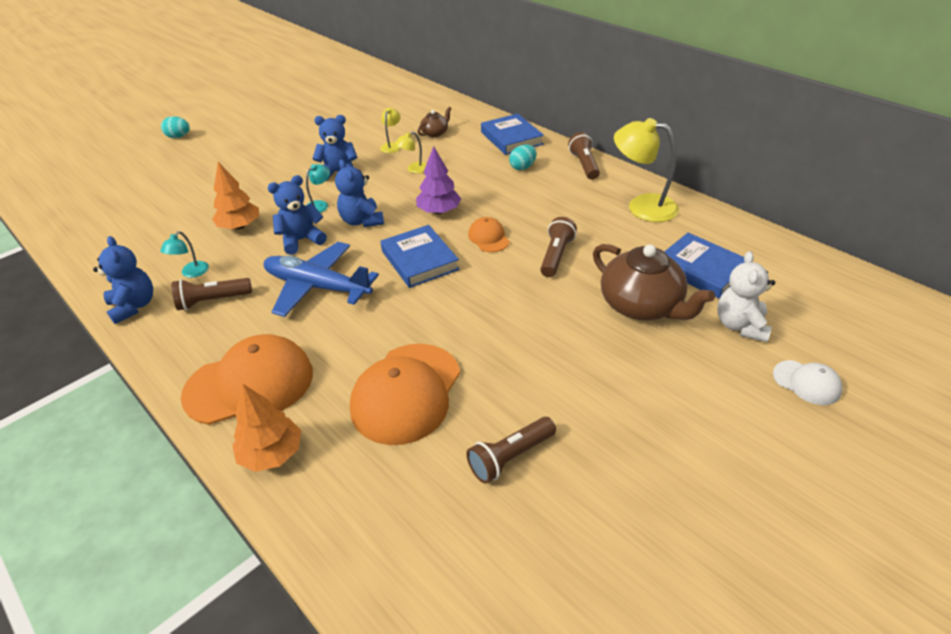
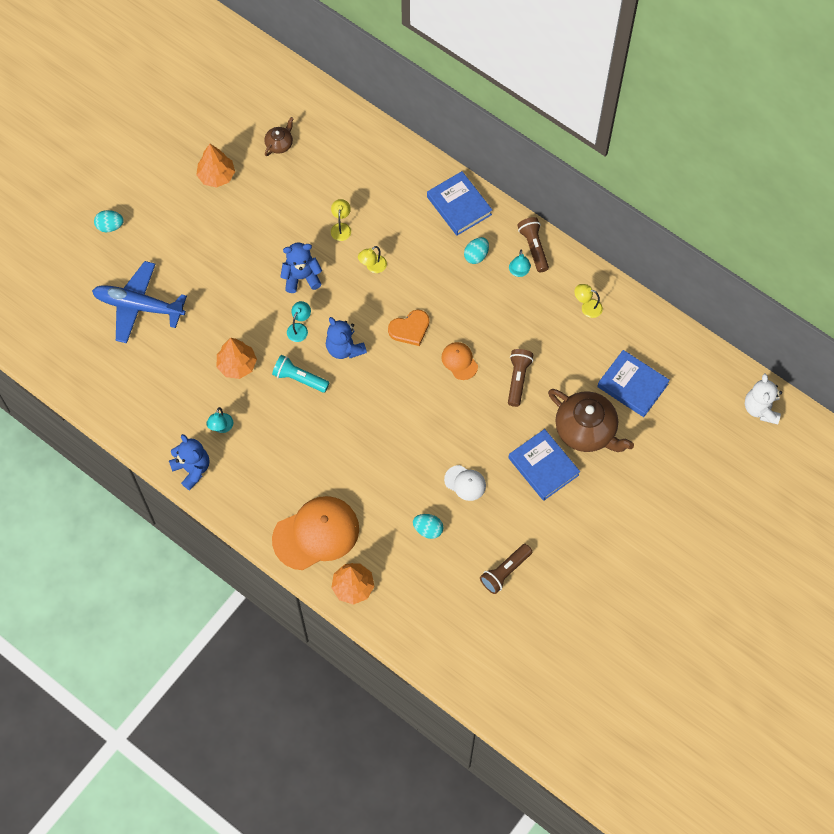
camera: 10 degrees left, 25 degrees up
(212, 301) = (253, 457): brown flashlight -> none
(292, 115) = (216, 176): none -> orange tree
(301, 240) = (299, 378): blue teddy bear -> turquoise flashlight
(317, 287) = (332, 433): blue plane -> blue plane (138, 306)
(406, 393) = (428, 529): orange cap -> turquoise egg
(419, 260) = (407, 395): blue book -> blue book (543, 466)
(435, 133) = (380, 201): brown teapot -> brown teapot (279, 144)
(439, 211) = (410, 329): purple tree -> orange heart
(567, 179) = (519, 272): none -> turquoise lamp
(642, 206) = (587, 307): yellow lamp -> yellow lamp, size x0.49
(740, 326) = (656, 444): white teddy bear -> white teddy bear (761, 408)
(807, 382) = (694, 492): white cap -> white cap (465, 483)

